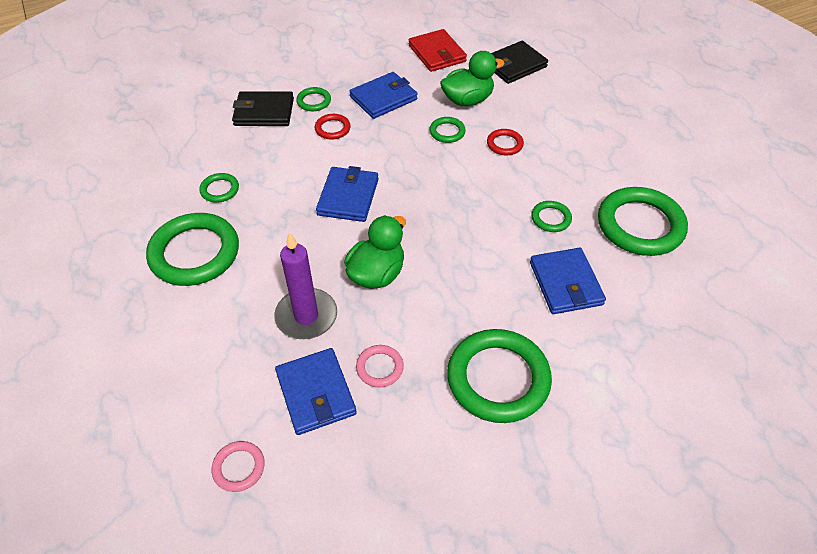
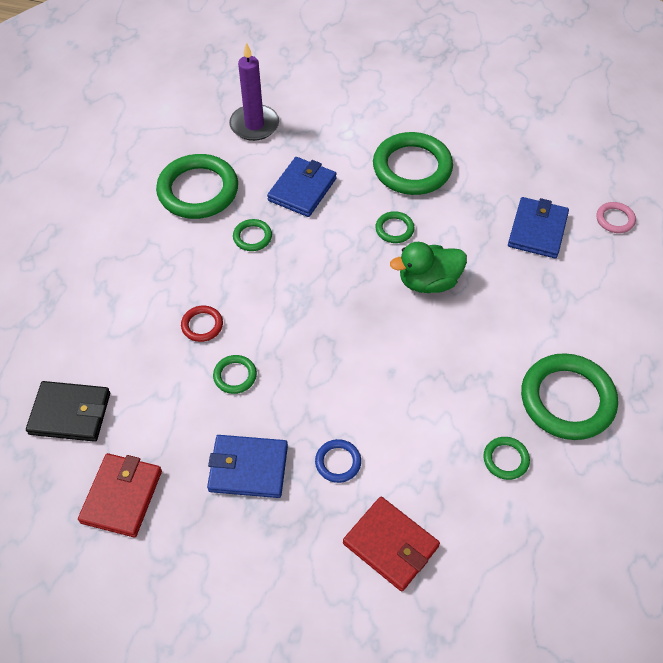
camera: 140 degrees left, 5 degrees up
(264, 112) = (390, 545): black wallet -> red wallet
(306, 316) = (507, 284): purple candle -> purple candle (254, 125)
(314, 101) = (324, 520): green ring -> green ring (394, 229)
(332, 129) = (338, 462): red ring -> blue ring
(348, 197) = (392, 367): blue wallet -> none
(380, 367) = (482, 219): pink ring -> none
(467, 100) = (171, 401): green duck -> none

